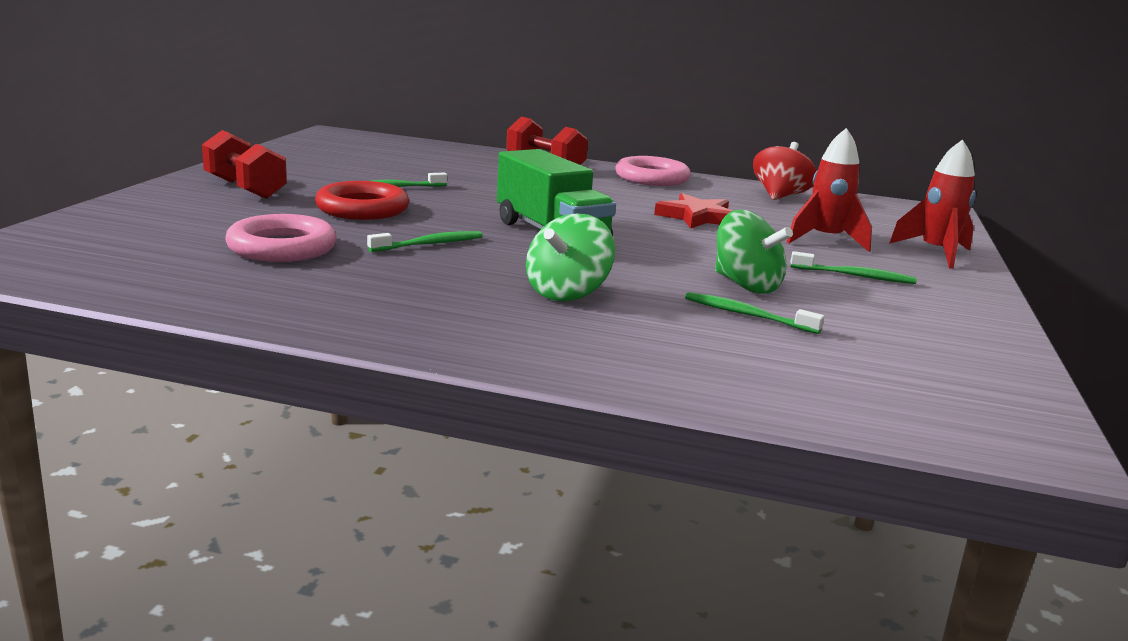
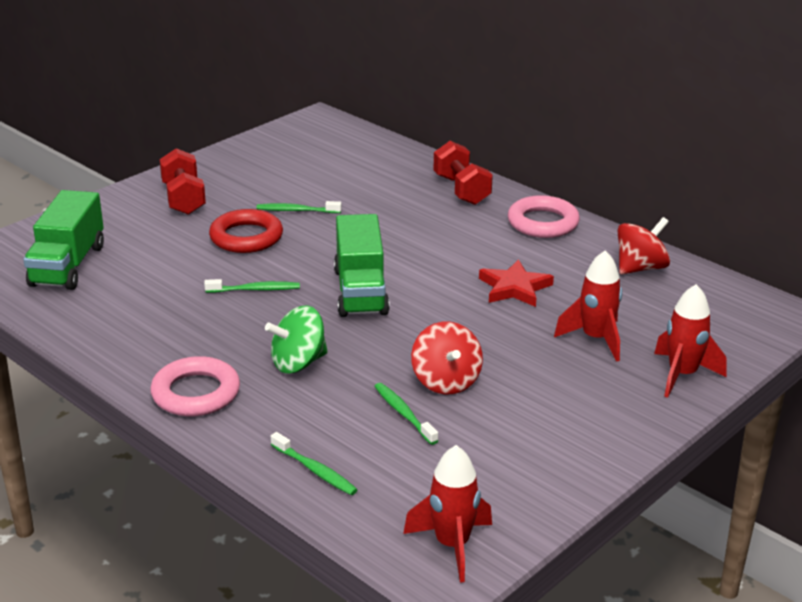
camera: 30 degrees right, 10 degrees up
(145, 249) = (68, 265): none -> green truck
(282, 247) = (152, 277): pink ring -> pink ring (196, 393)
(746, 285) = (446, 381): green spinning top -> red spinning top
(854, 276) = (556, 389): green toothbrush -> green toothbrush (315, 470)
(989, 415) = (452, 545): none -> red rocket

